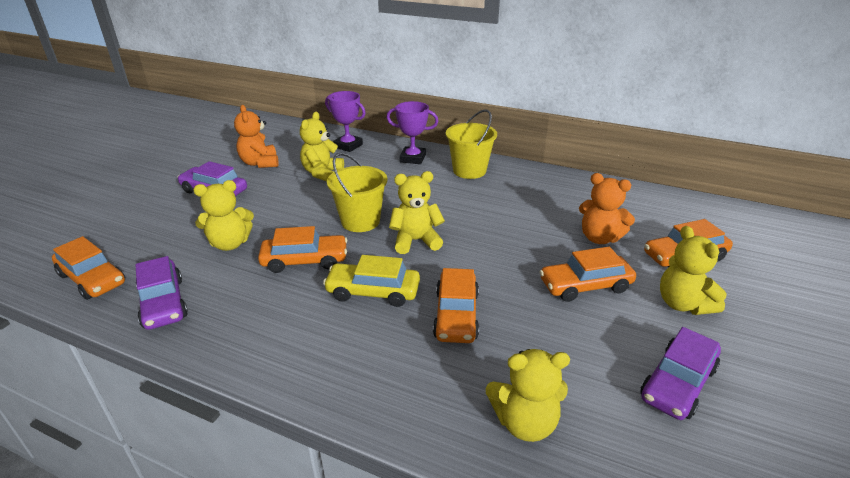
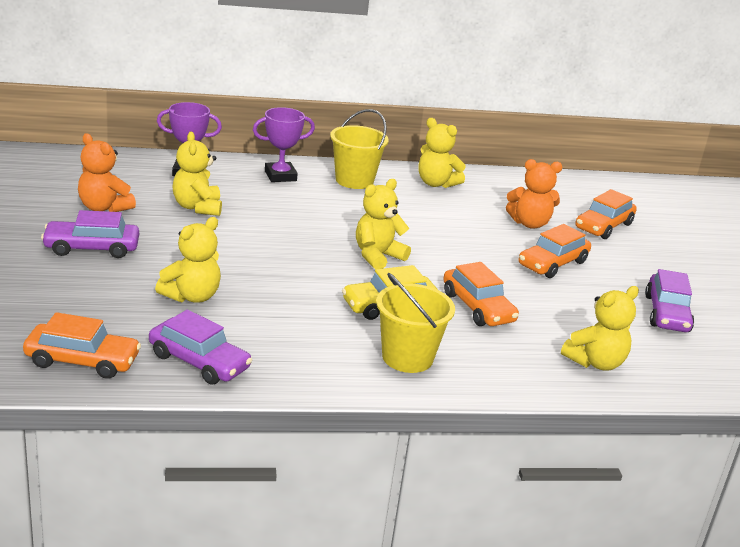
camera: 35 degrees left, 5 degrees down
(305, 261) = (293, 295): orange car -> none
(360, 221) = (302, 249): yellow bucket -> yellow bucket (407, 357)
(683, 304) = (630, 262): yellow teddy bear -> yellow teddy bear (436, 183)

